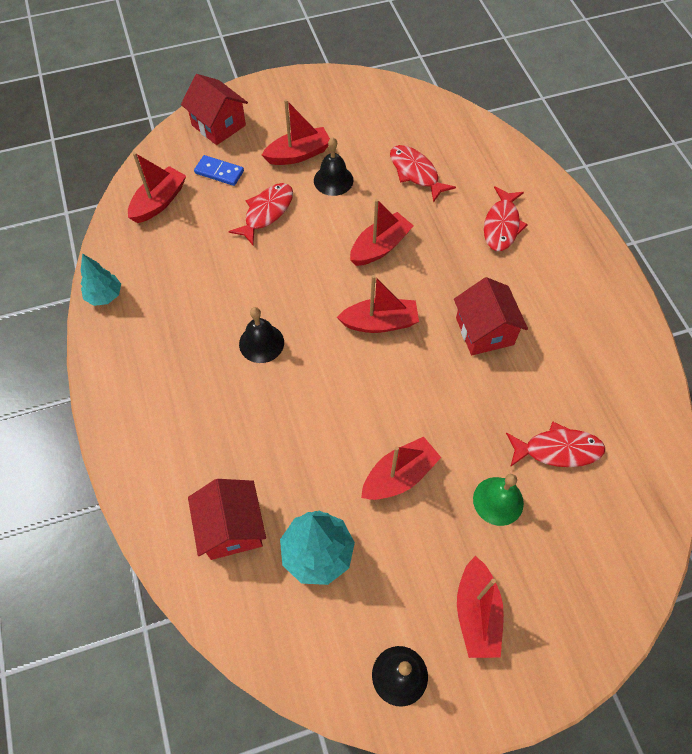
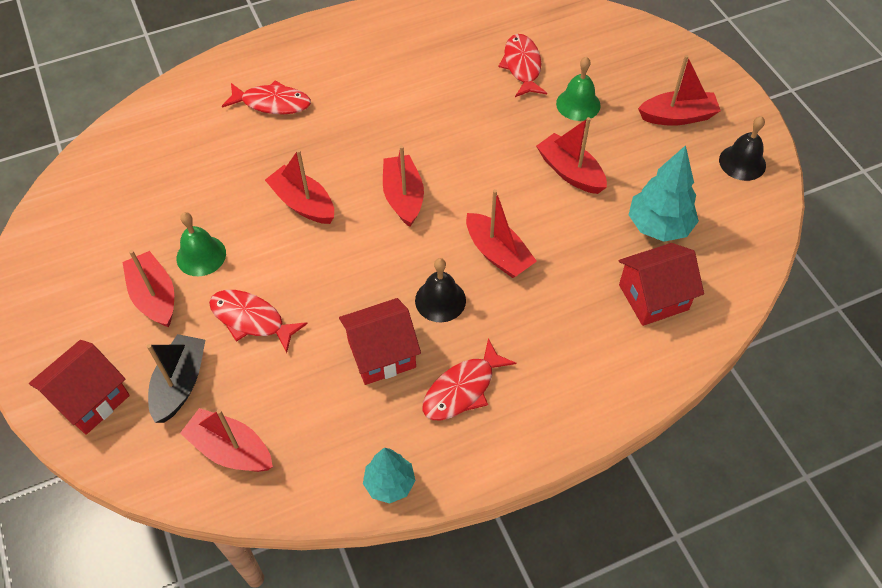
camera: 95 degrees left, 5 degrees down
(219, 172) = (180, 384): blue domino -> black boat
(304, 394) = (498, 253): none -> red boat
(333, 180) = (201, 255): black bell -> green bell
(416, 173) = (194, 177): red fish -> red fish (463, 389)
(484, 331) = (405, 115): red house -> red house (381, 354)

